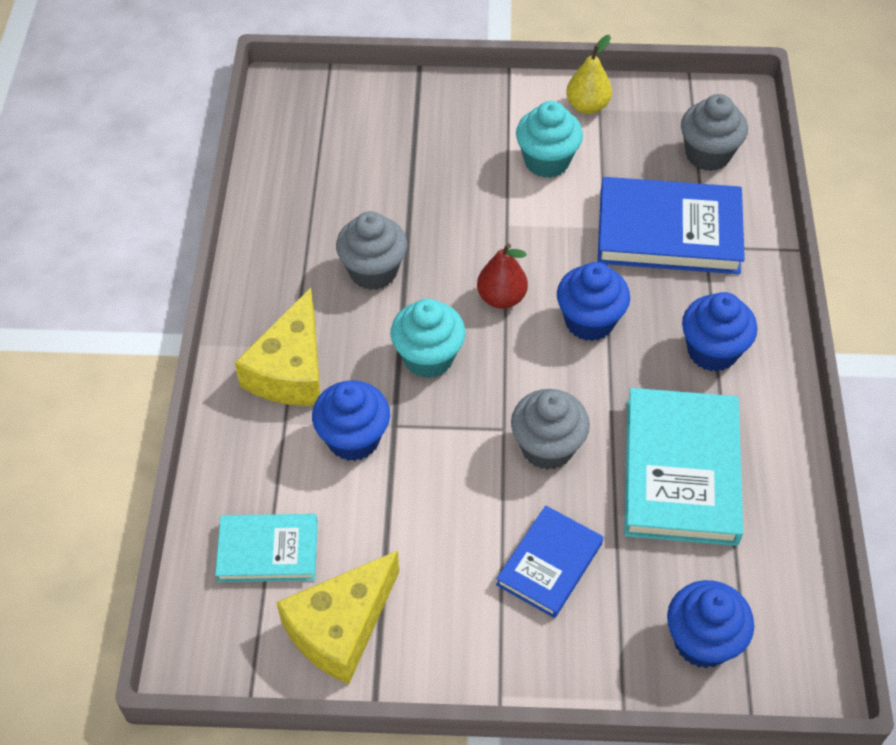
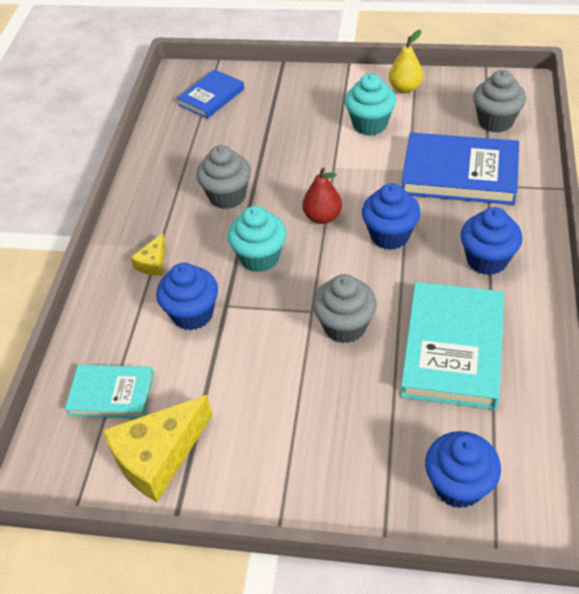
camera: 10 degrees right, 5 degrees down
(290, 370) = (153, 263): yellow cheese -> yellow cheese, size x0.49
(549, 564) = (335, 416): blue book -> blue book (211, 97)

